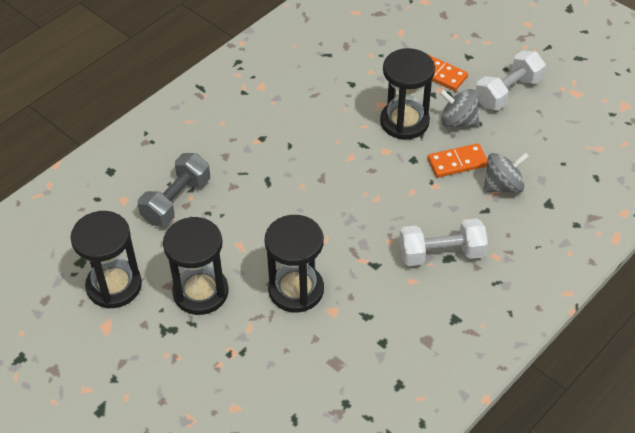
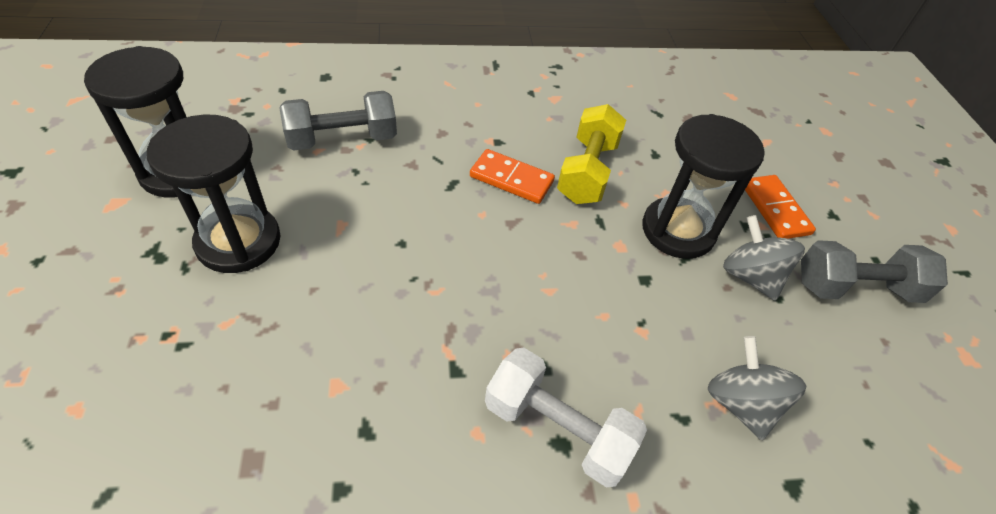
camera: 35 degrees right, 0 degrees up
(296, 290) = (331, 322): black hourglass -> none
(328, 121) = (587, 171): none -> yellow dumbbell
(457, 162) = (702, 324): orange domino -> orange domino (511, 179)
(503, 186) = (741, 403): grey spinning top -> grey spinning top turned 120 degrees counterclockwise
(508, 92) = (855, 288): white dumbbell -> grey dumbbell

